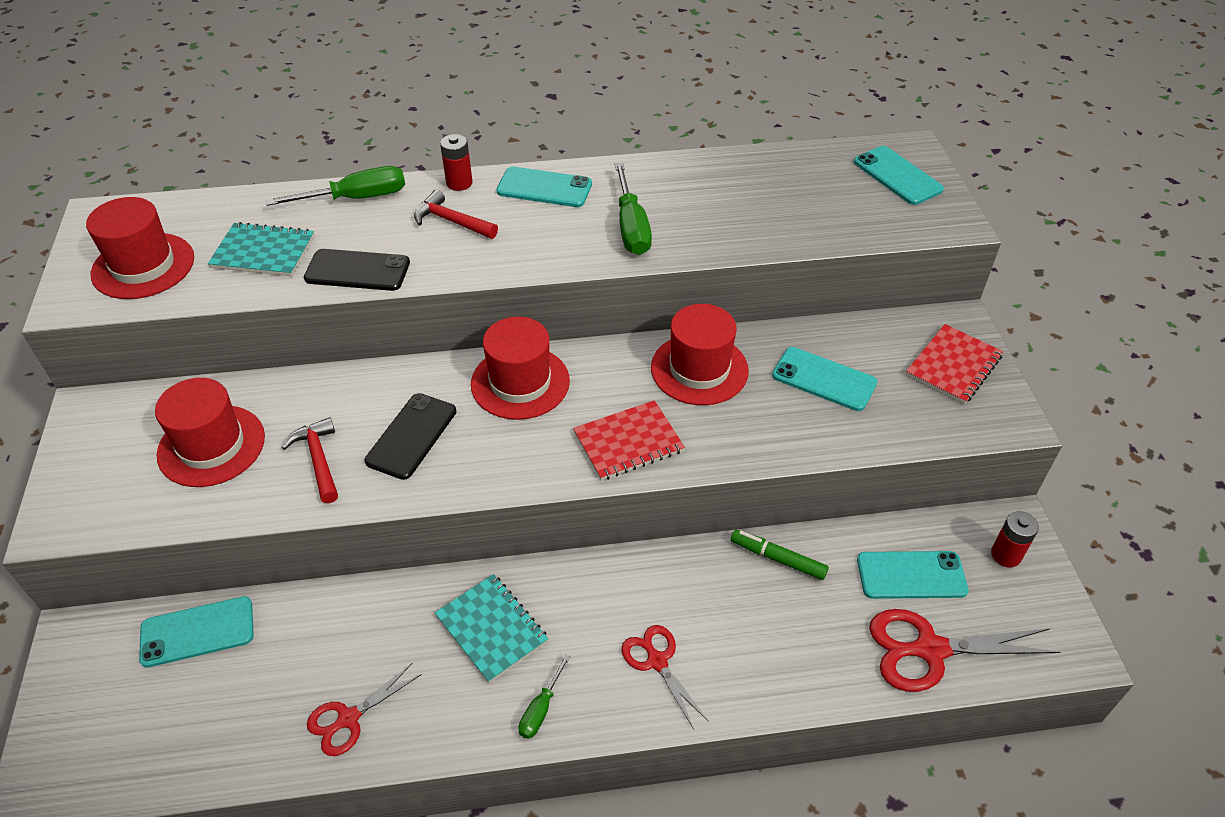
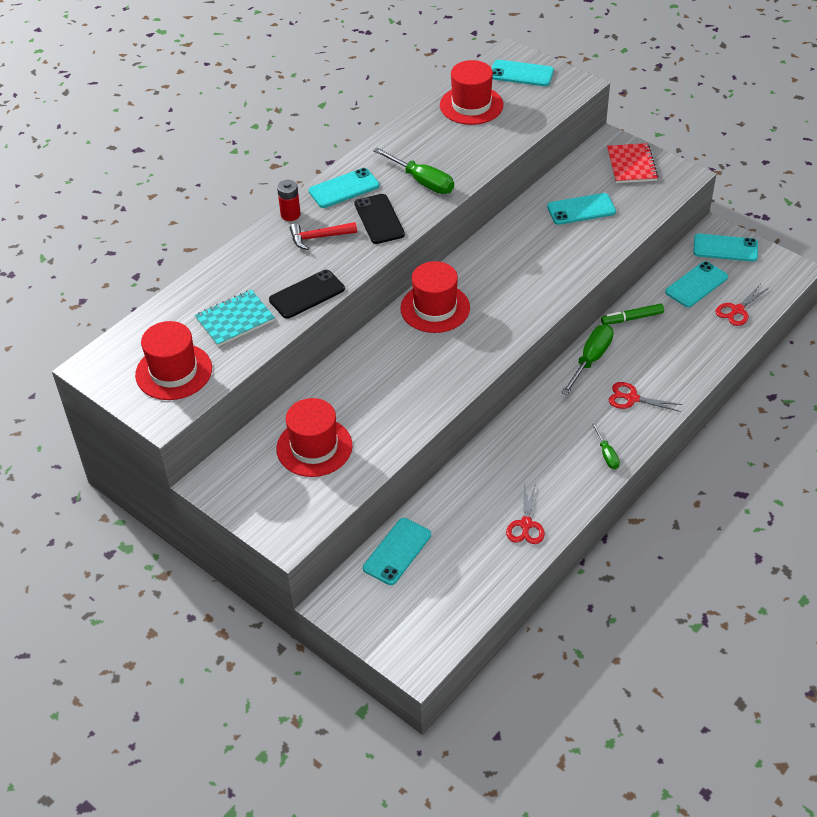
camera: 40 degrees left, 0 degrees up
(318, 459) = (383, 413): red hammer -> none
(356, 198) = (242, 259): green screwdriver -> green screwdriver (591, 359)
(412, 436) = (416, 369): black phone -> black phone (379, 219)
(491, 629) = (541, 441): turquoise notebook -> none
(628, 442) = (527, 299): red notebook -> none
(699, 369) = (516, 243): red hat -> red hat (471, 105)
(930, 649) = (737, 310): red scissors -> red scissors, size x0.62
(1006, 555) = (725, 248): red battery -> turquoise phone

